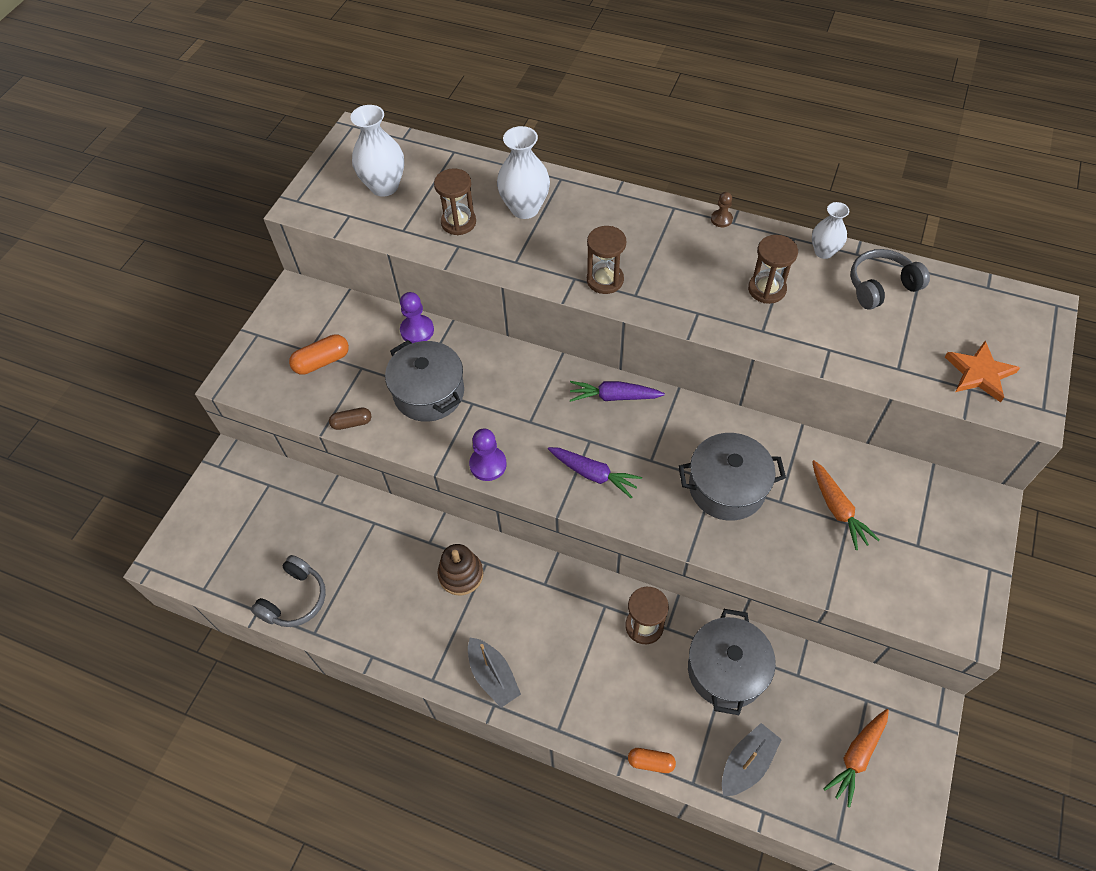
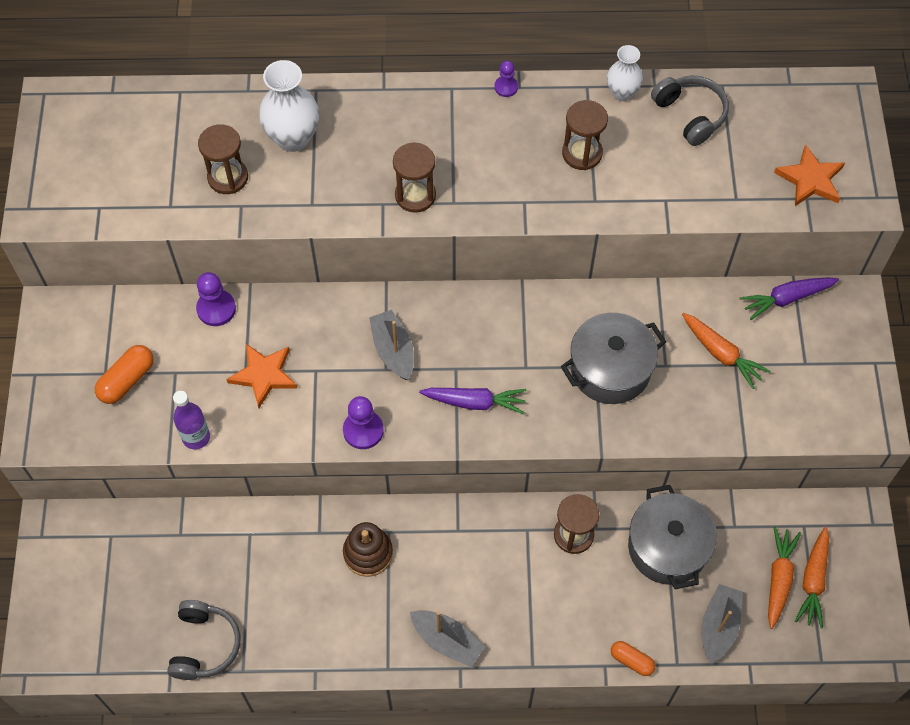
camera: 25 degrees left, 5 degrees up
(352, 423) = (196, 437): brown capsule -> purple bottle
(384, 186) = (121, 159): white vase -> none
(429, 393) = (264, 375): grey pot -> orange star
(543, 408) = (393, 350): none -> grey boat
(613, 397) = (460, 312): purple carrot -> purple carrot (786, 299)
(651, 762) = (631, 661): orange capsule -> orange capsule turned 45 degrees clockwise
(721, 219) = (506, 87): brown pawn -> purple pawn
(823, 741) = (779, 578): none -> orange carrot
(881, 286) = (690, 114): grey headphones -> grey headphones turned 105 degrees clockwise

